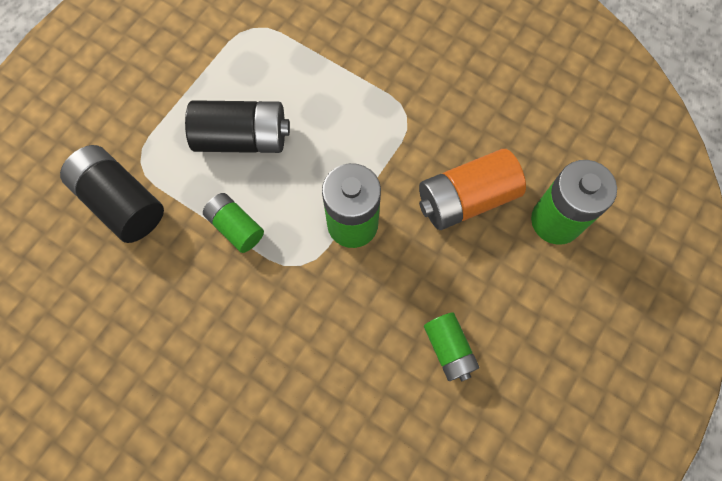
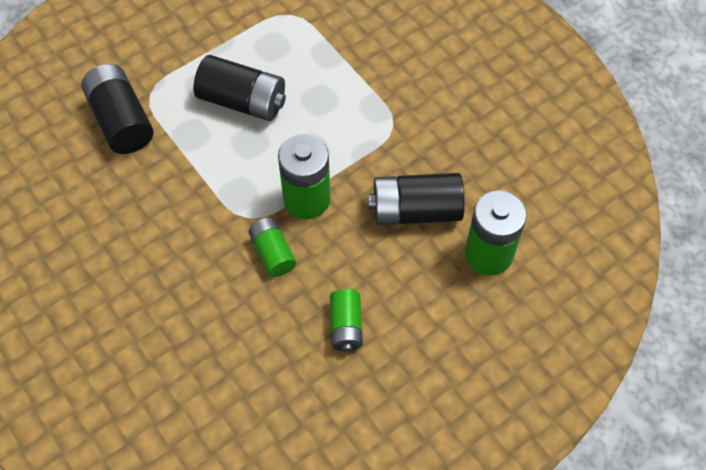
camera: 20 degrees right, 10 degrees down
(235, 227) = (207, 170): green battery -> green battery (273, 253)
(466, 199) = (415, 210): orange battery -> black battery

